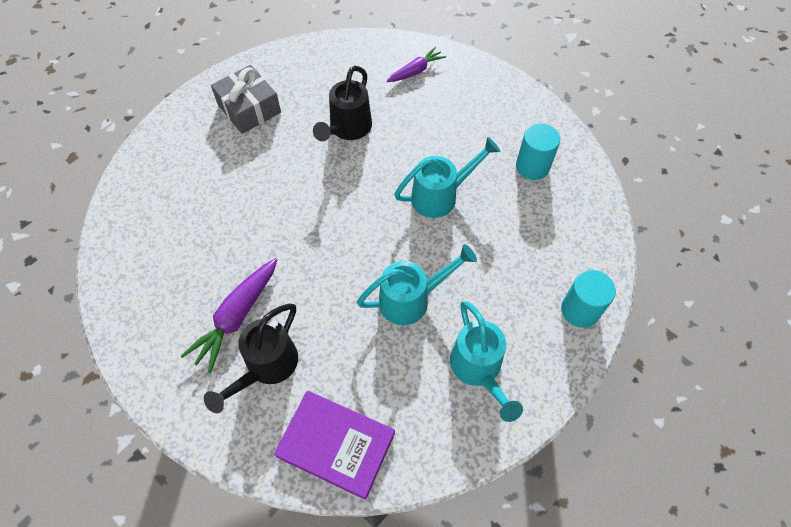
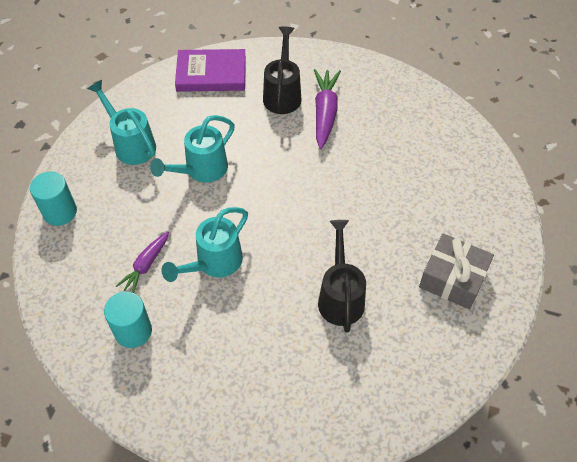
camera: 155 degrees right, 5 degrees down
(416, 71) = (309, 405): purple carrot -> purple carrot (145, 265)

